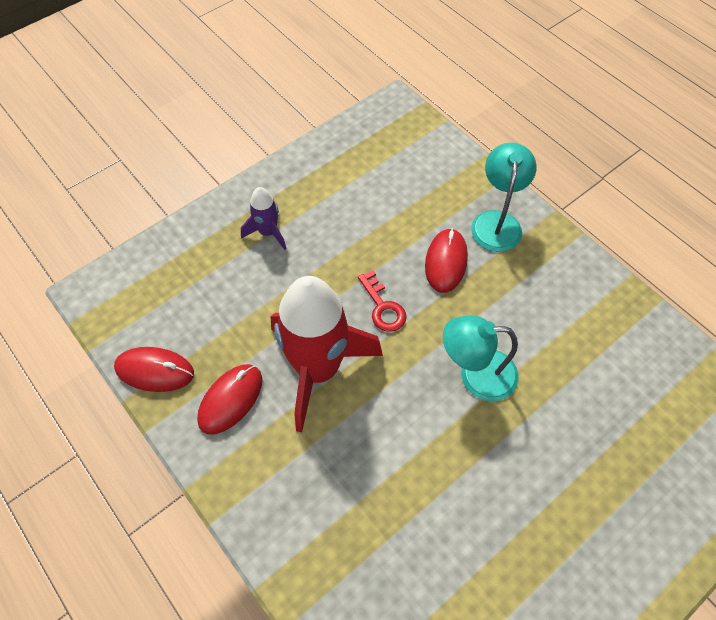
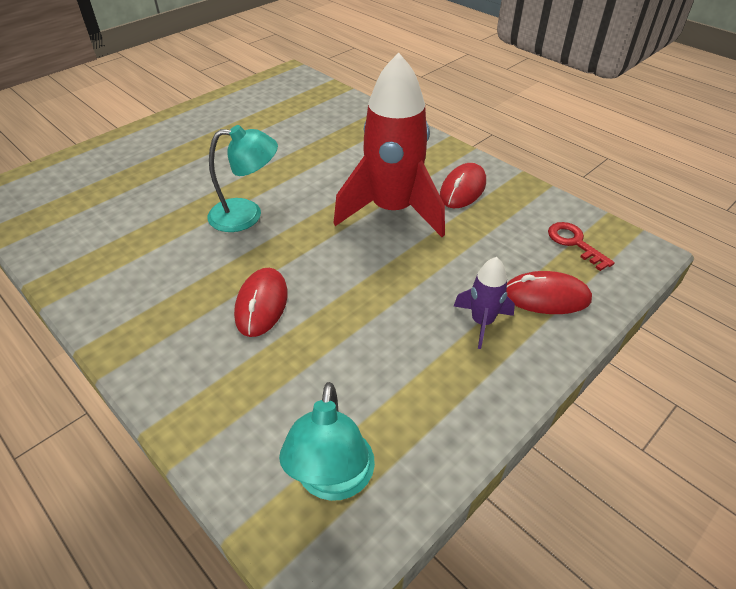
camera: 175 degrees right, 15 degrees down
(154, 370) = (538, 202): red mouse -> red mouse (546, 297)
(382, 307) = (335, 258): red key -> red key (574, 243)
(497, 222) = (186, 355): turquoise lamp -> turquoise lamp (333, 480)

